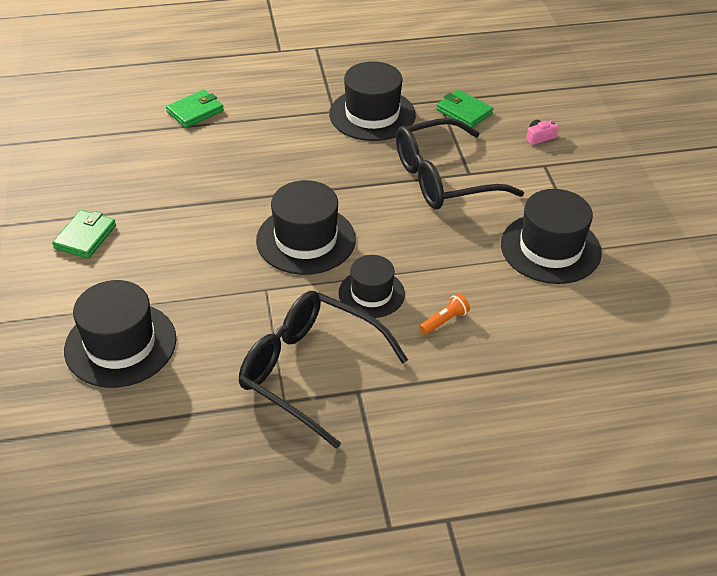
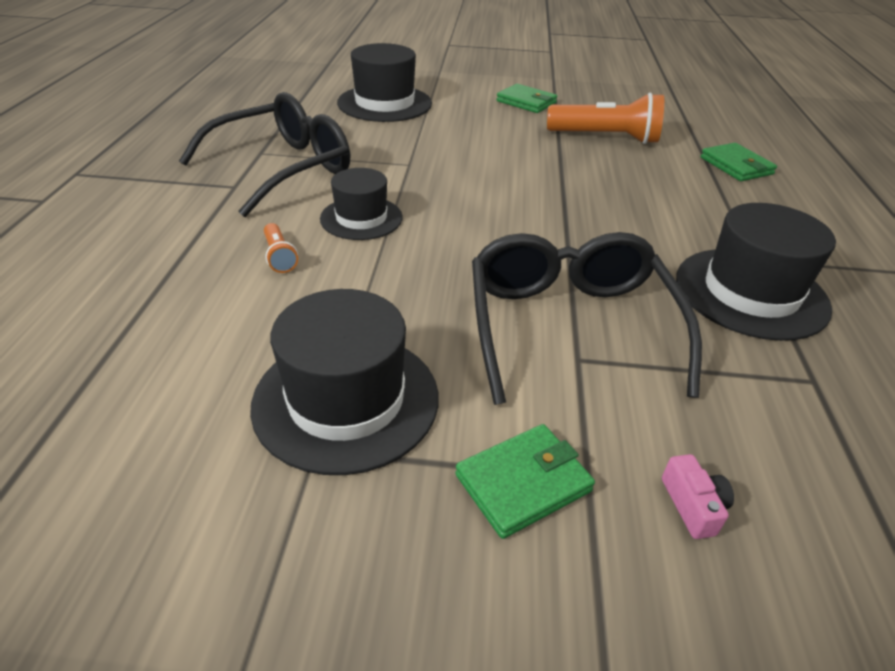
camera: 105 degrees right, 5 degrees down
(162, 178) = (606, 137): none -> orange flashlight
(306, 240) = (475, 195): black hat -> none
(464, 112) = (780, 405): green wallet -> green wallet (523, 483)

